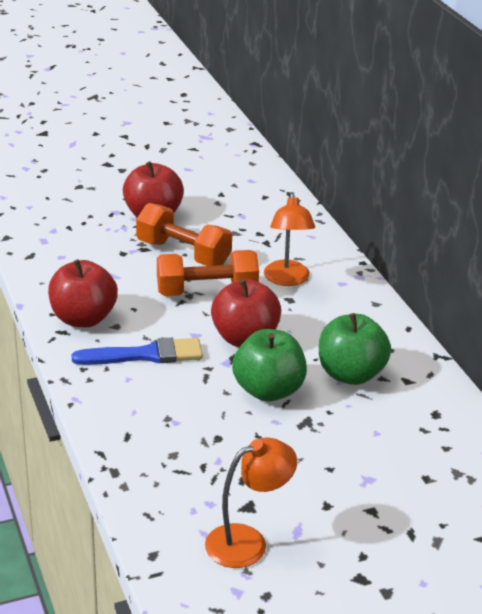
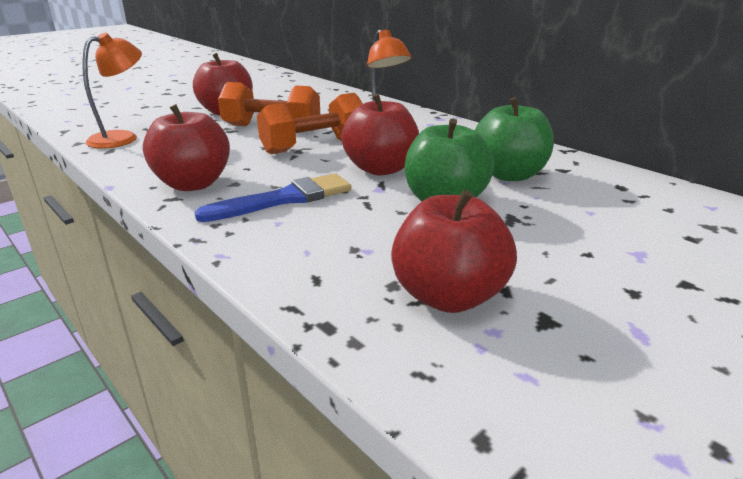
camera: 20 degrees left, 5 degrees down
(202, 473) = (448, 296): none -> red apple
(248, 542) = (597, 369): orange lamp -> orange lamp (122, 138)

